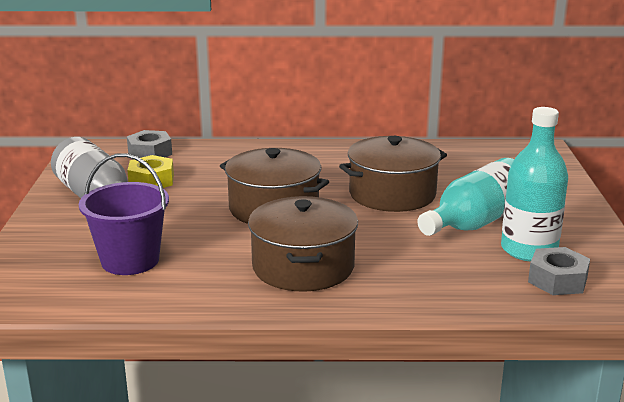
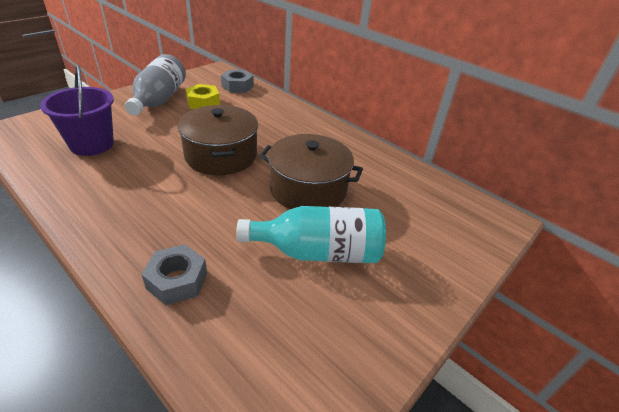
camera: 40 degrees right, 15 degrees up
(303, 266) = (148, 207): brown pot -> none
(529, 250) = (307, 309): turquoise bottle -> none
(557, 280) = (270, 361): grey nut -> grey nut (177, 280)

